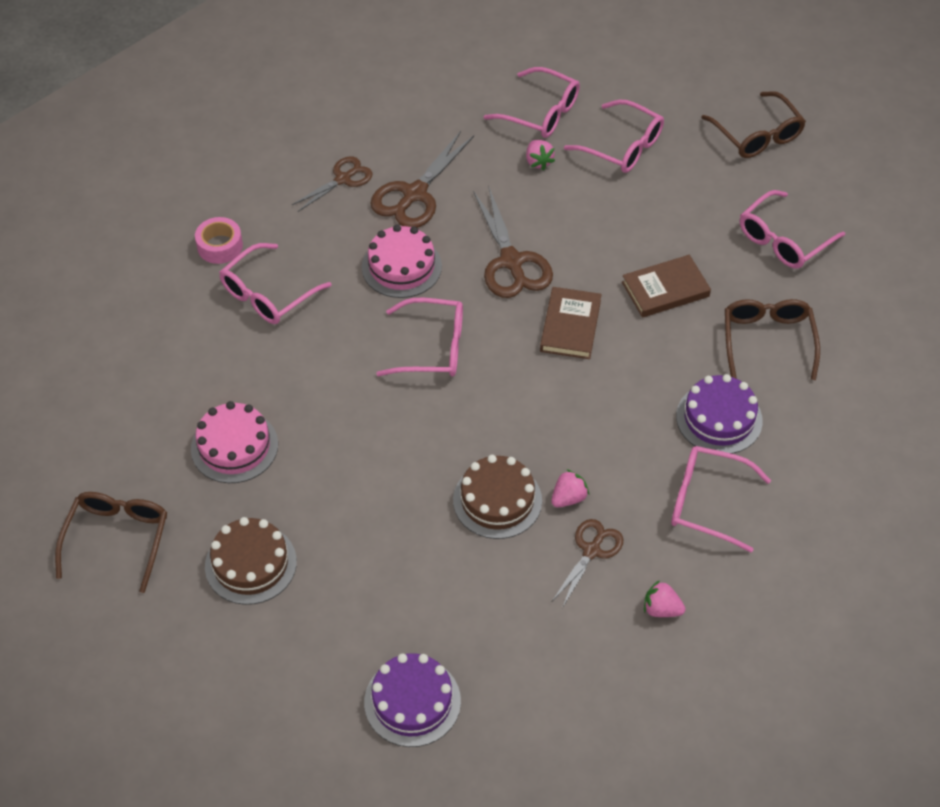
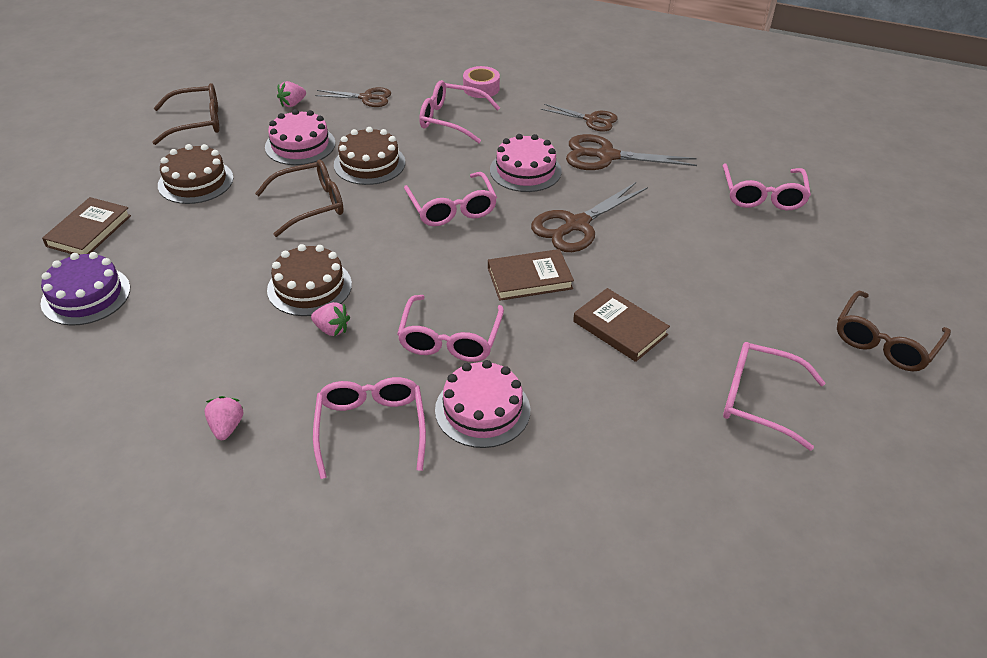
camera: 65 degrees right, 10 degrees down
(292, 685) = (89, 231): none -> brown book
(311, 392) = (369, 164): none -> brown cake
(538, 162) = (704, 209): pink strawberry -> pink strawberry (292, 104)
(591, 551) = (277, 360): brown scissors -> brown scissors (366, 98)
(622, 146) = (773, 254): pink glasses -> pink glasses (450, 339)
(719, 418) = (482, 410): purple cake -> pink cake
(767, 341) = (610, 422): brown glasses -> brown glasses (310, 205)

